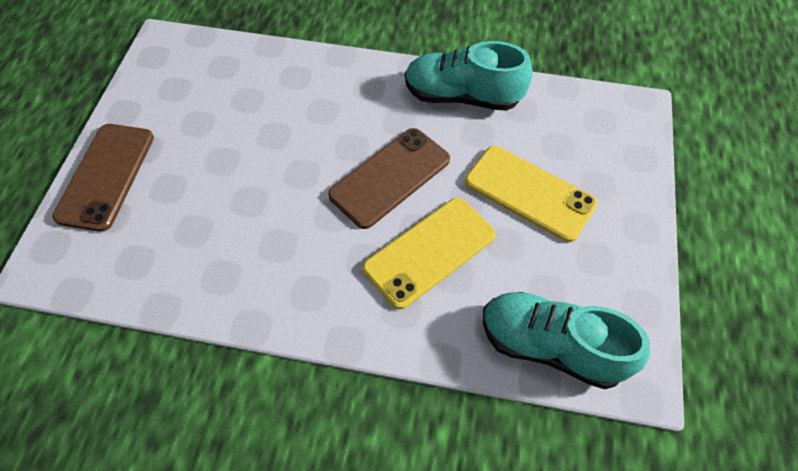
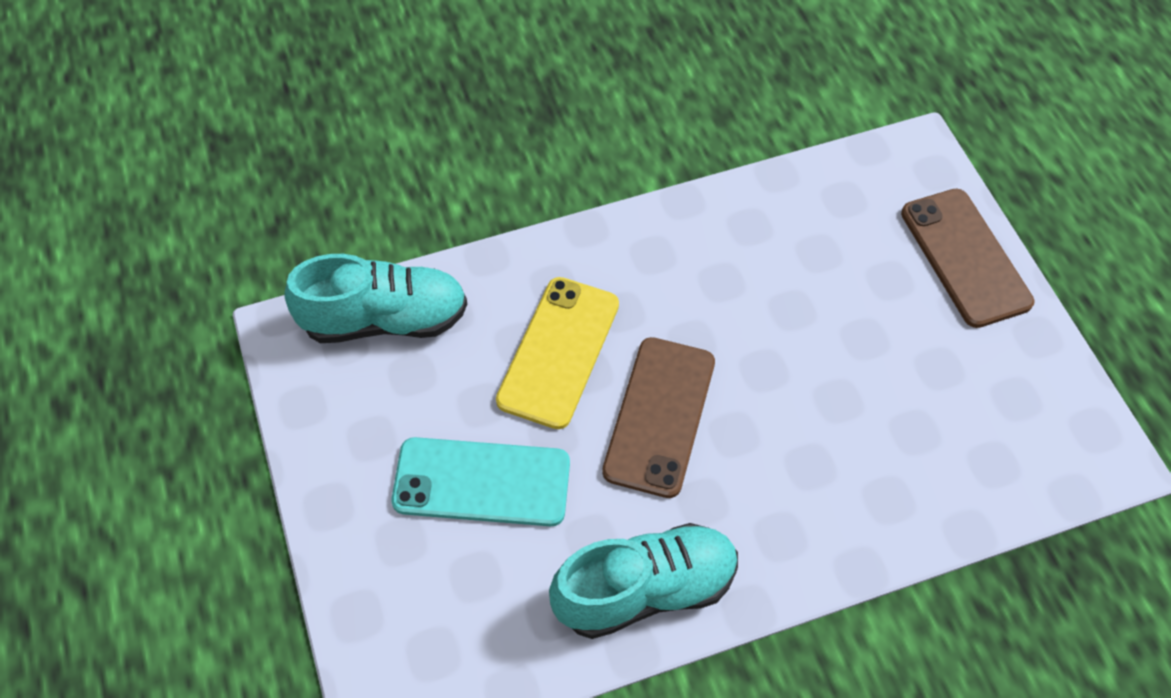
camera: 150 degrees right, 0 degrees up
(529, 193) = (482, 482): yellow phone -> turquoise phone

